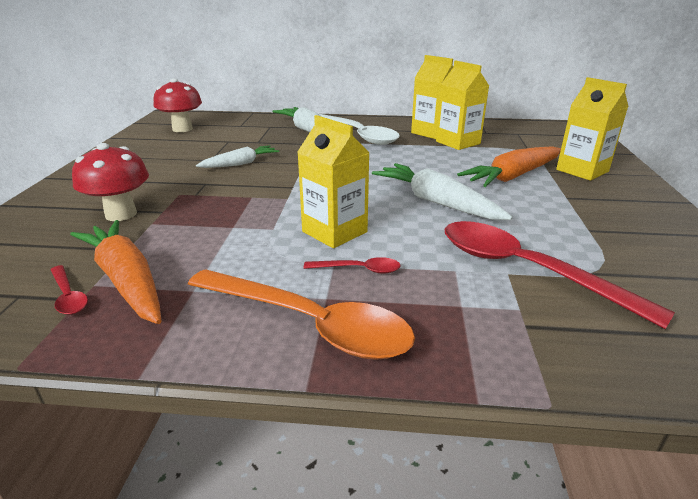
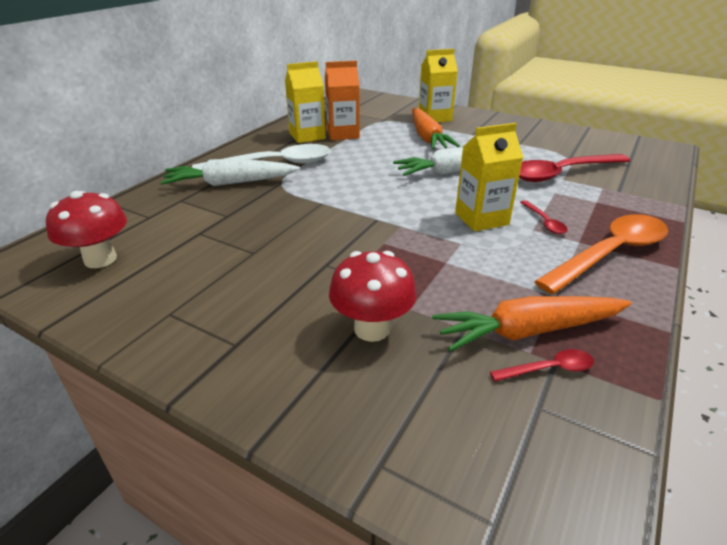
camera: 65 degrees left, 5 degrees up
(240, 164) = (287, 236): white carrot -> none
(359, 269) = (544, 222): red spoon -> red spoon turned 135 degrees clockwise
(458, 142) = (343, 134): yellow carton -> orange carton

